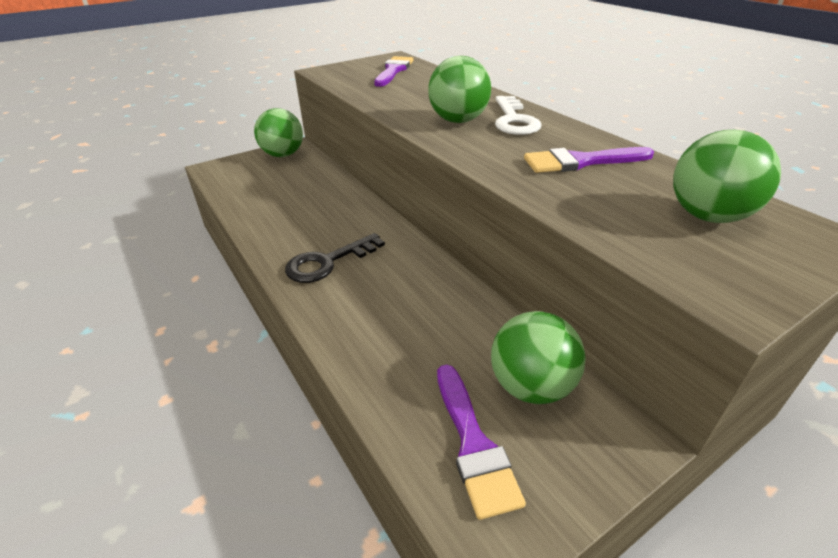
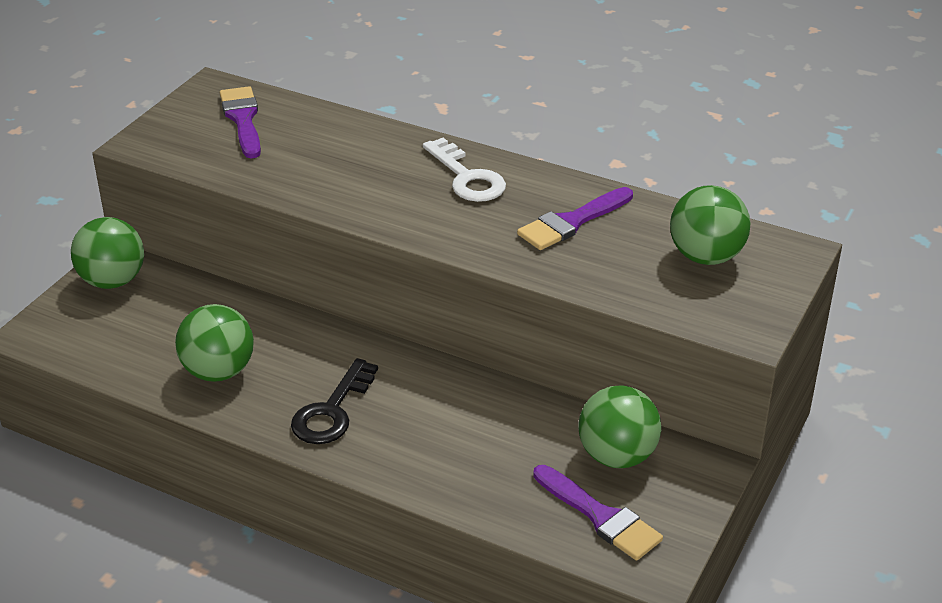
camera: 30 degrees left, 0 degrees up
(458, 121) = (407, 195): green ball -> green ball (218, 372)

